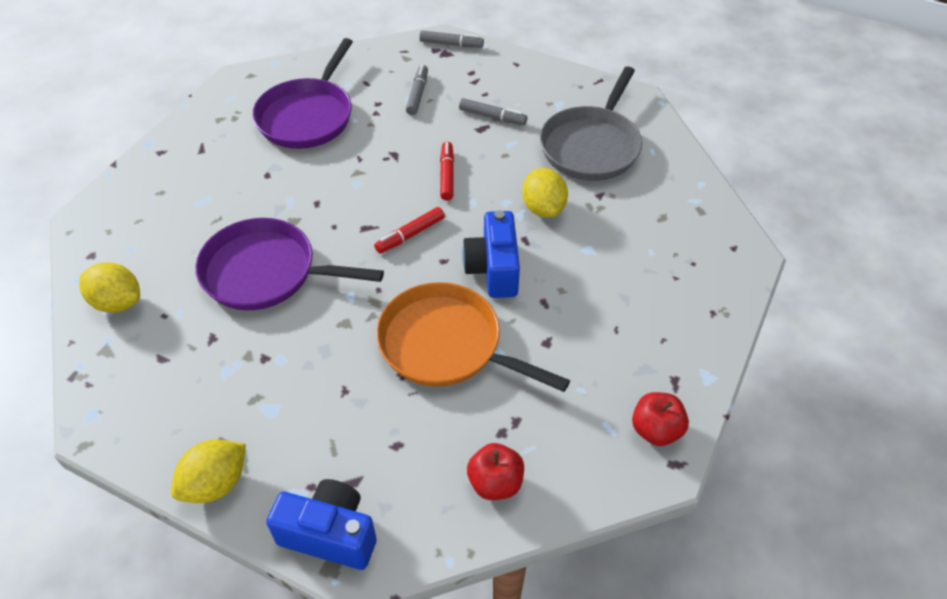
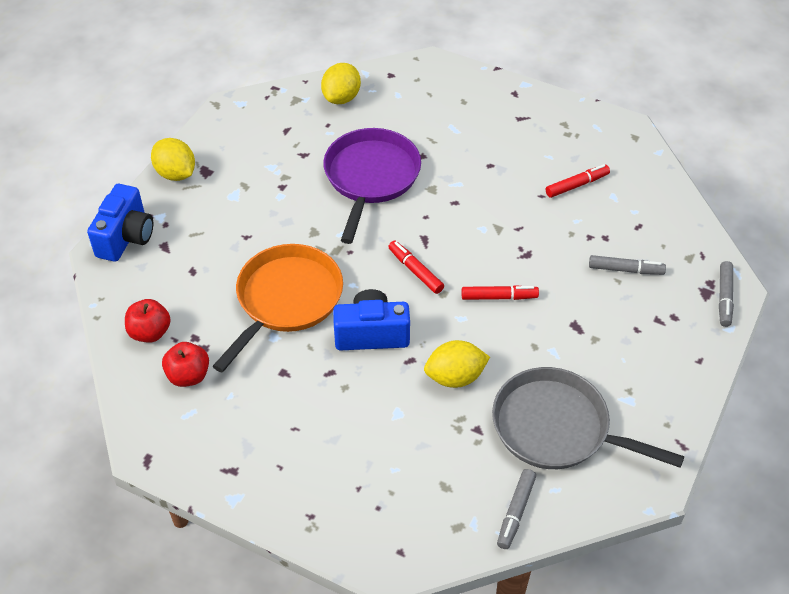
camera: 90 degrees right, 0 degrees up
(307, 116) = (577, 185): purple pan -> red marker
(492, 117) = (596, 336): grey marker -> grey marker (515, 512)
(656, 430) = (182, 448): red apple -> red apple (188, 375)

